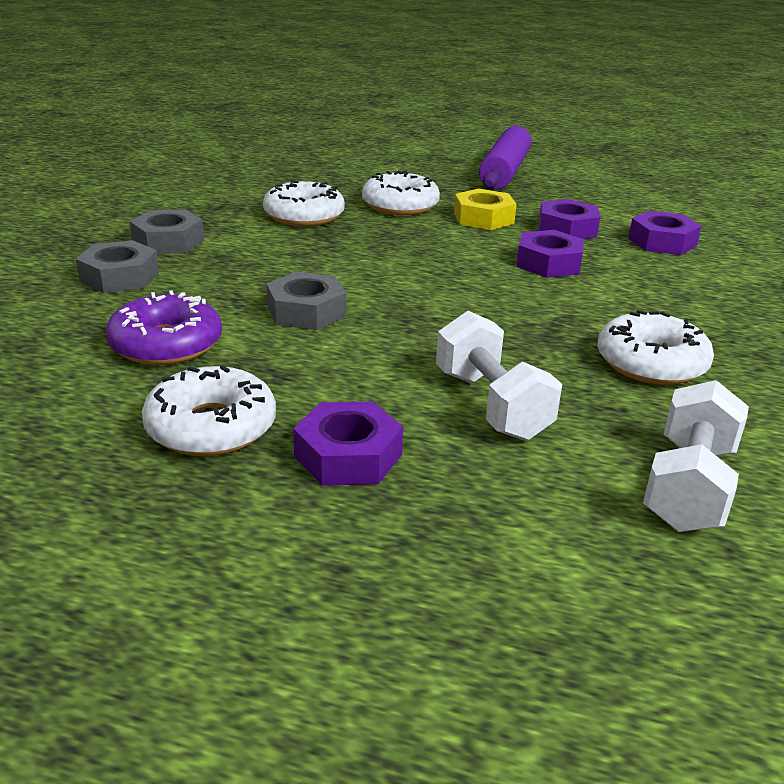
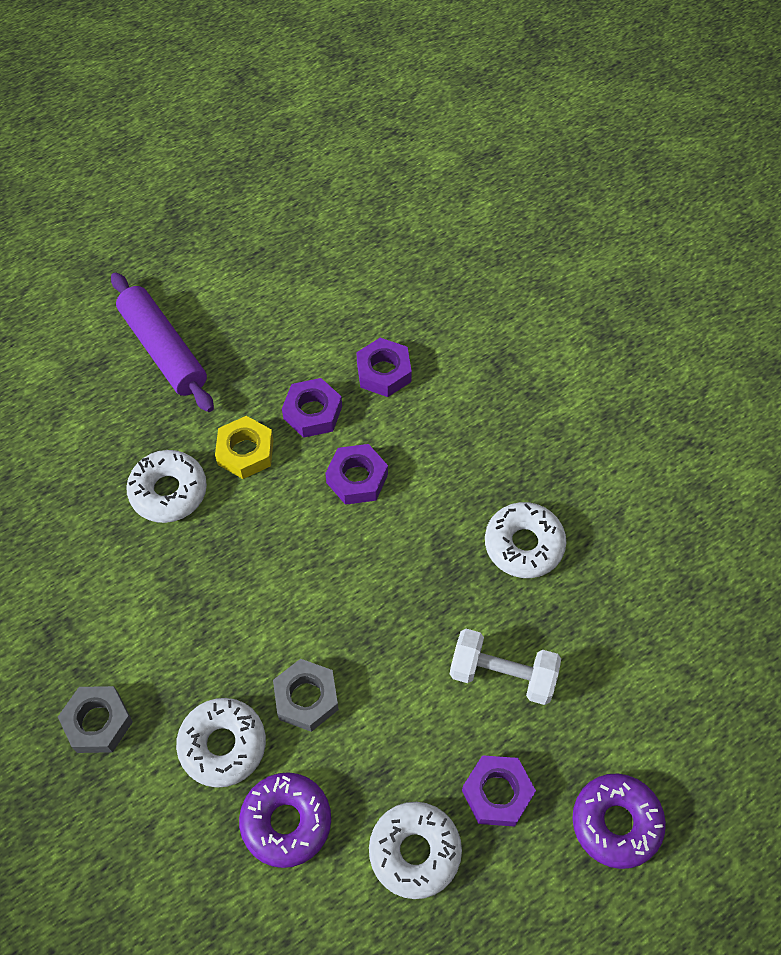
camera: 50 degrees left, 30 degrees up
(120, 277) = (143, 797): grey nut -> none
(304, 216) = (129, 581): white donut -> white donut (223, 745)
(429, 573) = (616, 823): none -> purple donut
(689, 487) = (638, 643): white dumbbell -> none

